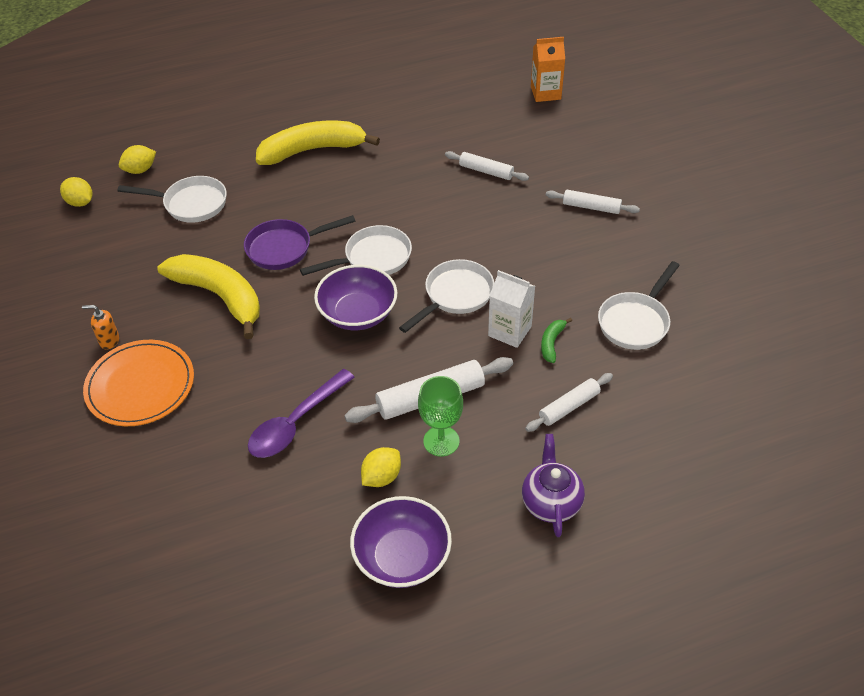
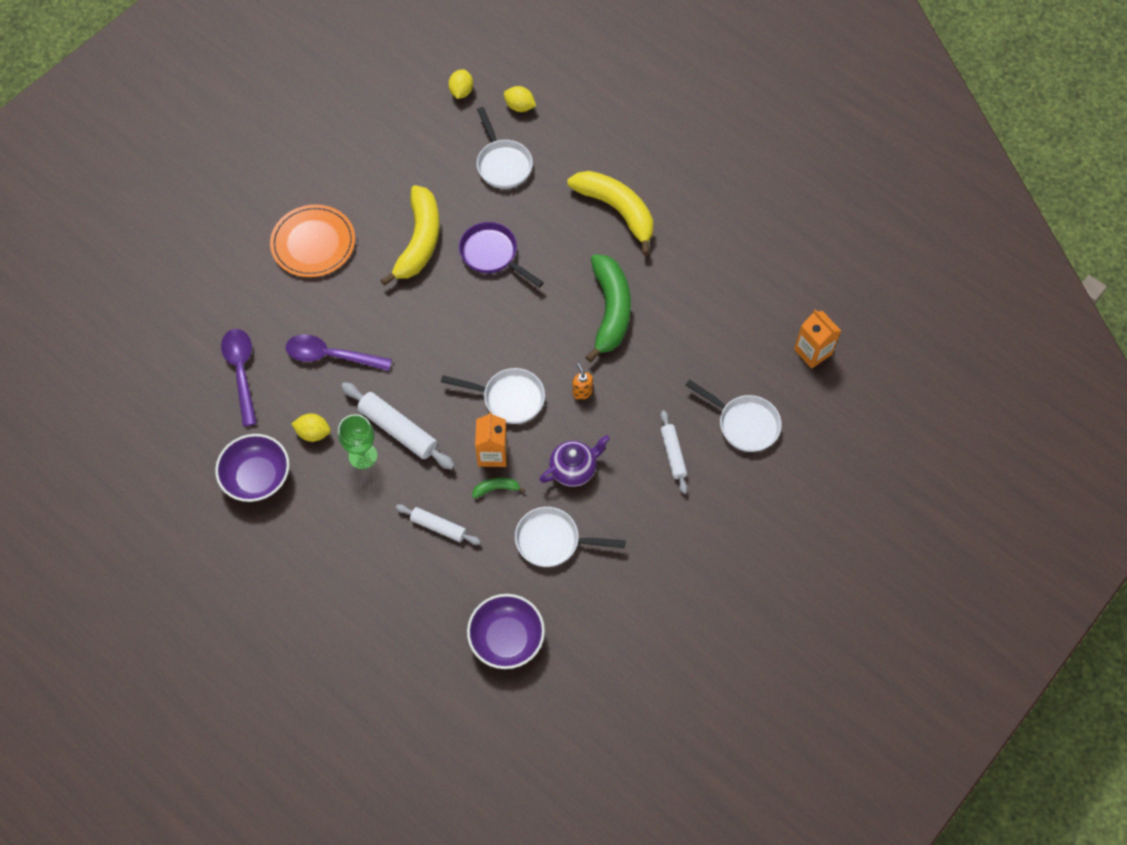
camera: 60 degrees right, 15 degrees up
(109, 341) = (341, 199): orange soap dispenser -> orange soap dispenser (582, 392)
(249, 519) = (241, 372): none -> purple spoon
(358, 313) = (453, 341): purple bowl -> purple bowl (506, 638)
(373, 258) = (516, 321): white pan -> white pan (744, 424)
(413, 192) = (610, 311): none -> green banana
(486, 171) = (670, 353): white rolling pin -> none
(509, 331) = (492, 453): white carton -> orange carton
(551, 502) = (345, 550): purple teapot -> purple teapot (574, 469)

